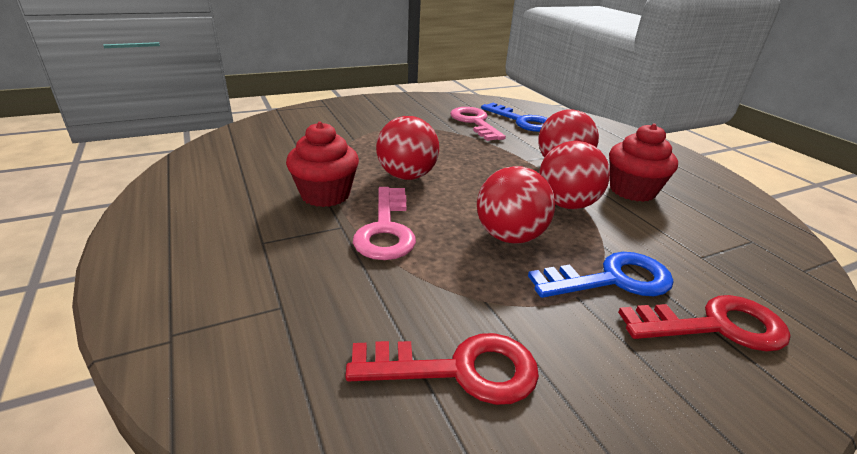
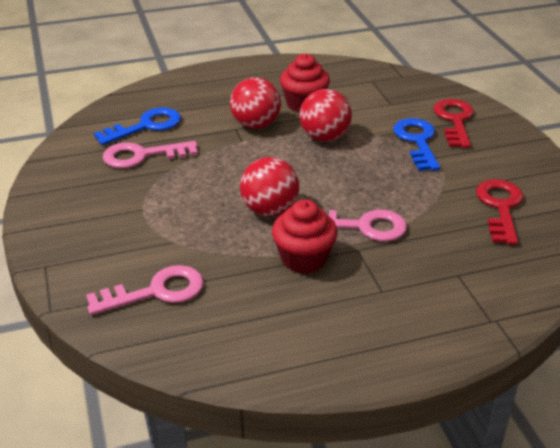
camera: 80 degrees left, 5 degrees up
(289, 137) = (156, 292): none -> pink key
(509, 236) = (370, 170): red ball -> none

